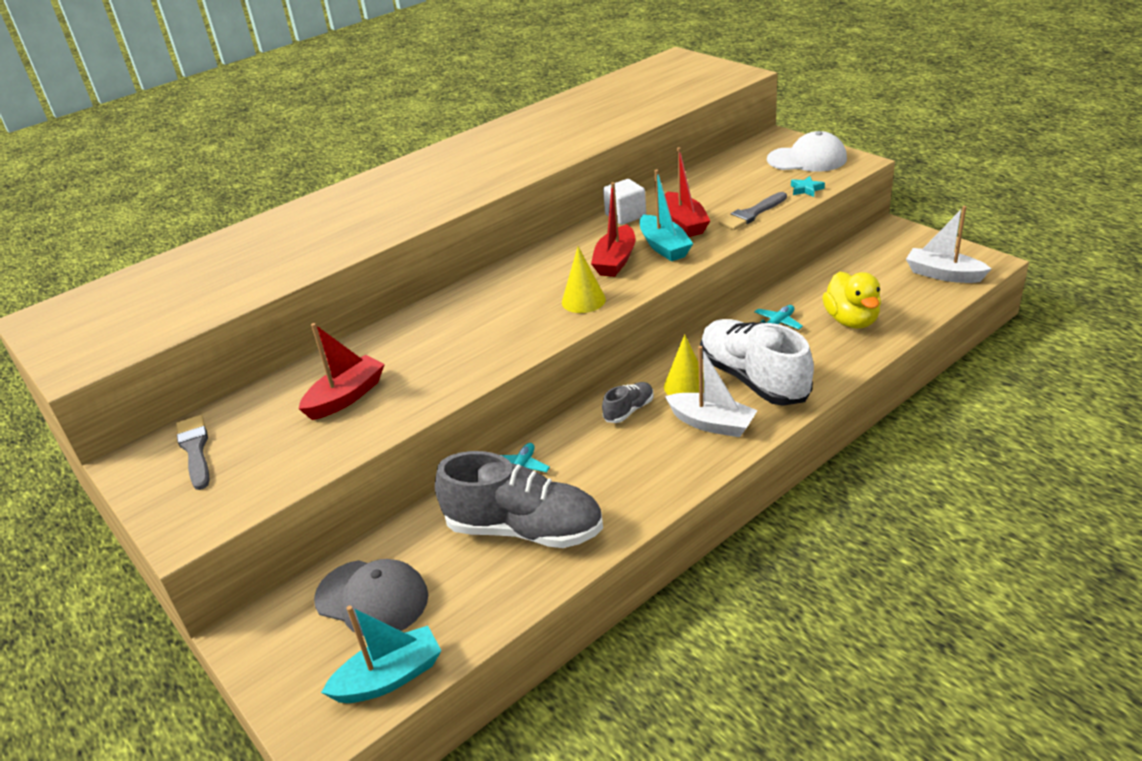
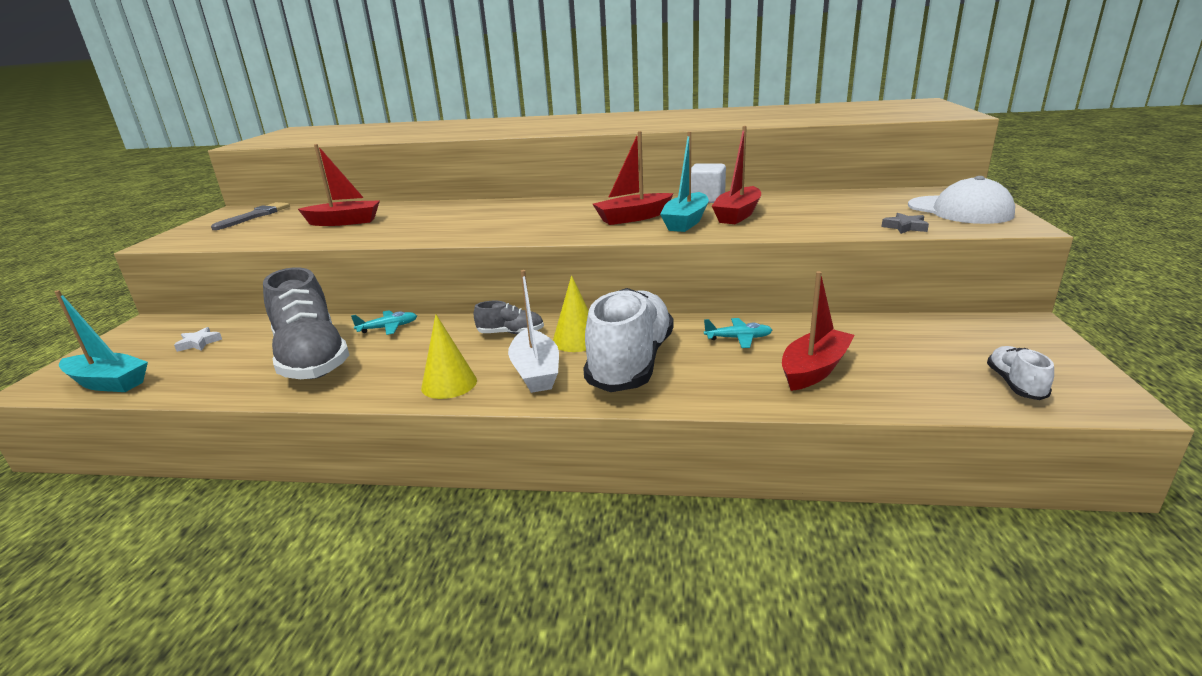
camera: 45 degrees right, 10 degrees down
(372, 598) = (199, 343): grey cap -> white star
(583, 300) = (557, 229): yellow cone -> yellow cone (449, 384)
(752, 214) = (808, 226): grey brush -> none
(806, 189) = (905, 227): turquoise star -> grey star
(851, 320) = (814, 369): yellow duck -> red boat
(943, 274) = (1015, 384): white boat -> white shoe

